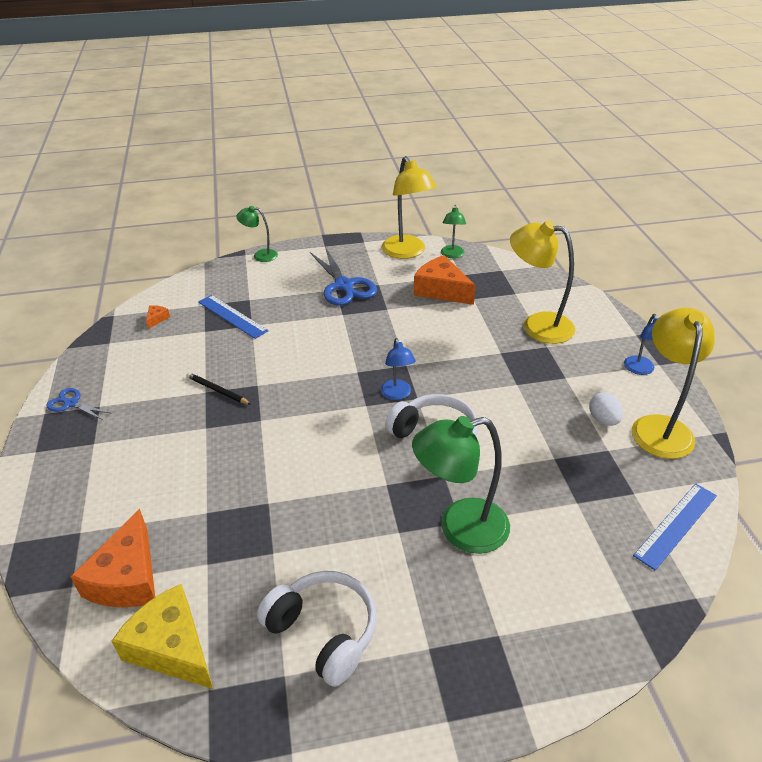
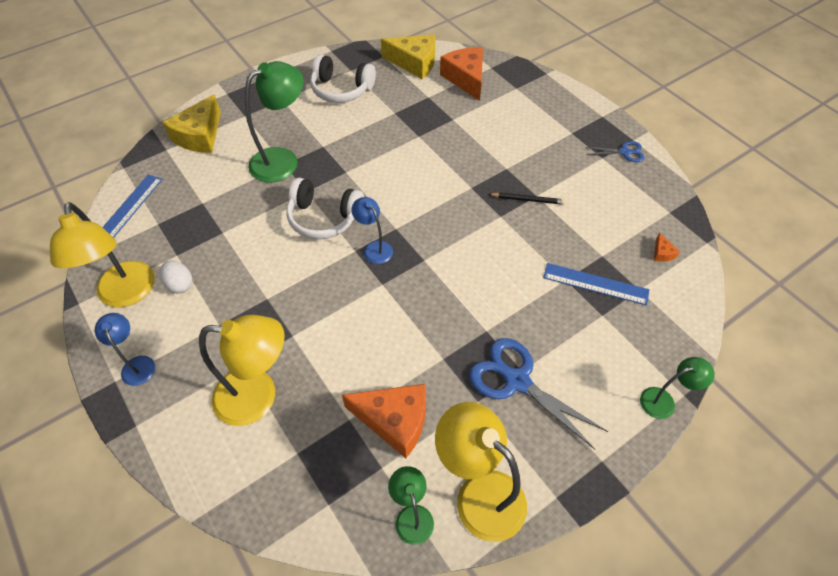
camera: 155 degrees right, 15 degrees up
(577, 618) = (200, 135): none -> yellow cheese

